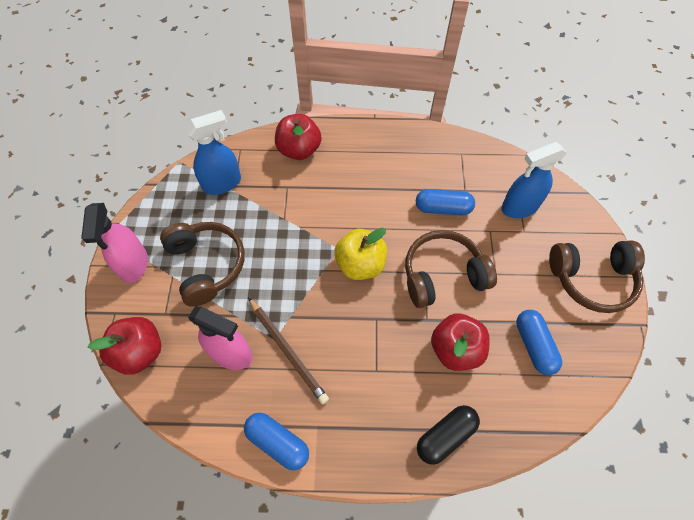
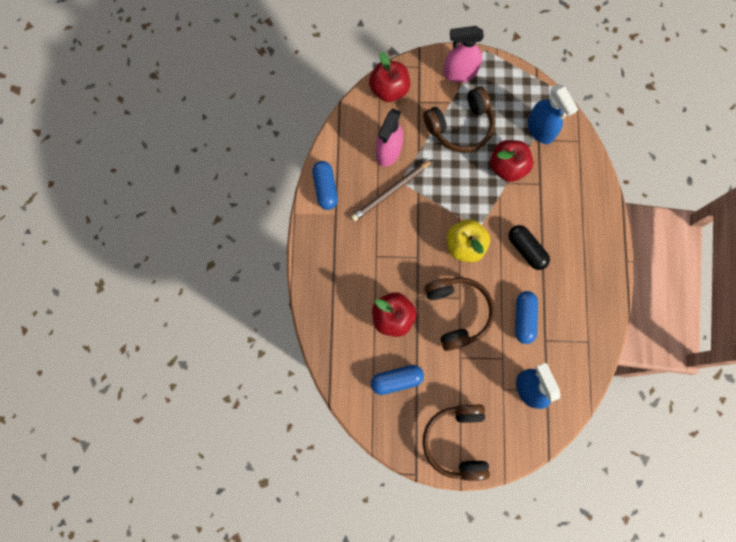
camera: 90 degrees right, 15 degrees up
(278, 442) = (325, 188): blue capsule -> blue capsule turned 45 degrees counterclockwise
(299, 150) = (581, 192): red apple -> red apple (507, 167)
(445, 436) = (328, 304): black capsule -> black capsule (526, 250)

